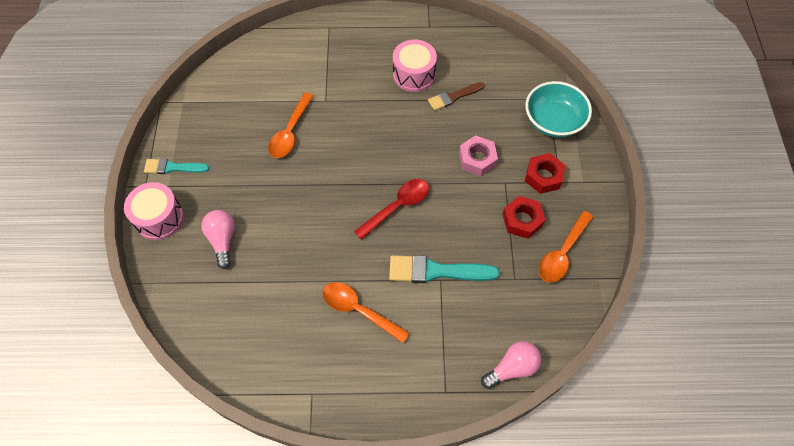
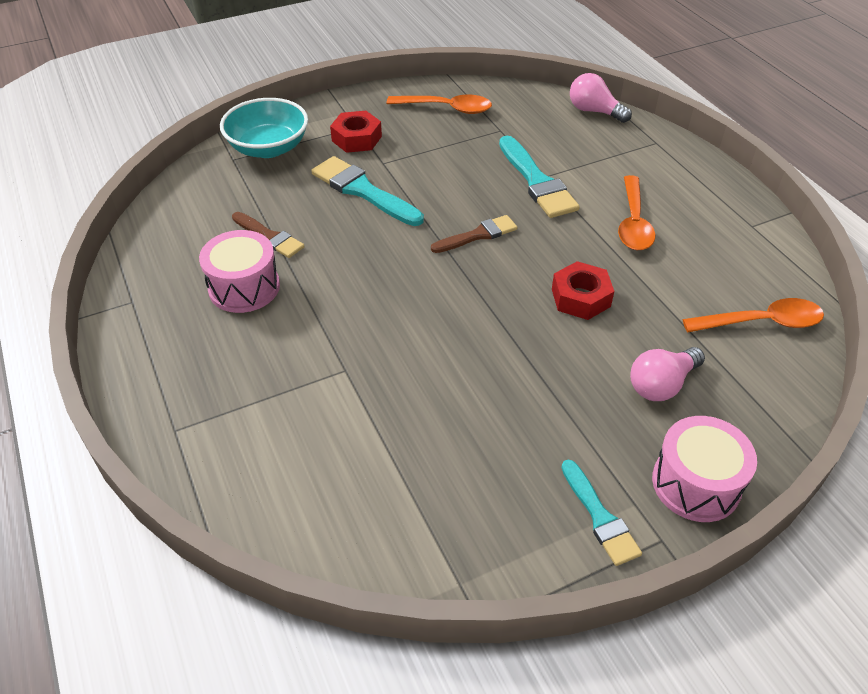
camera: 115 degrees left, 15 degrees down
(290, 132) = (431, 387): orange spoon -> orange spoon (761, 322)
(397, 206) = (478, 235): red spoon -> brown brush
(477, 159) = (363, 191): pink nut -> turquoise brush
(522, 220) = (425, 140): red nut -> red nut (580, 297)

